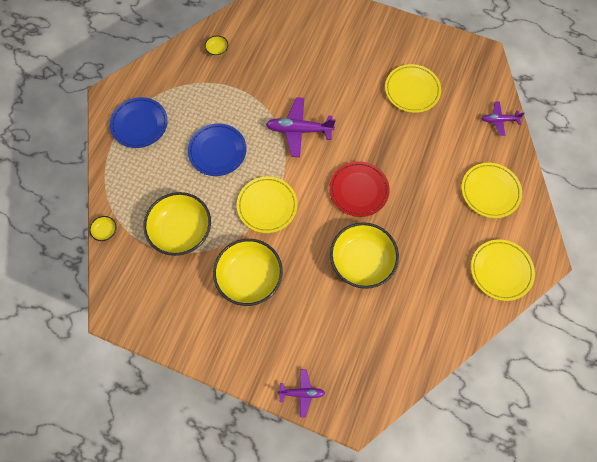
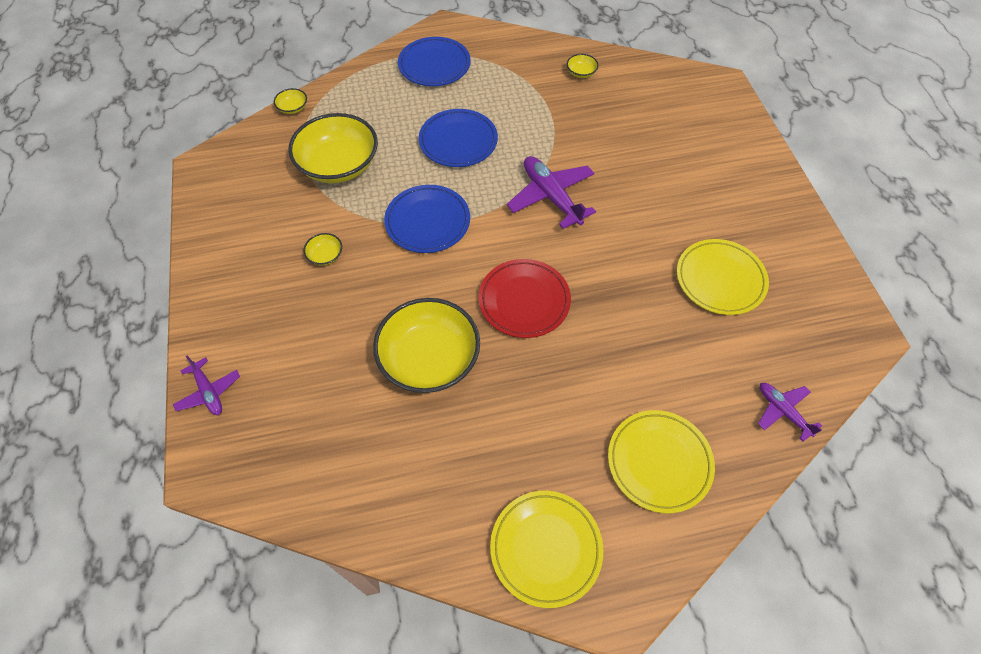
camera: 55 degrees right, 10 degrees down
(249, 277) = (325, 255): yellow bowl -> yellow bowl, size x0.41
(267, 206) = (427, 222): yellow plate -> blue plate

